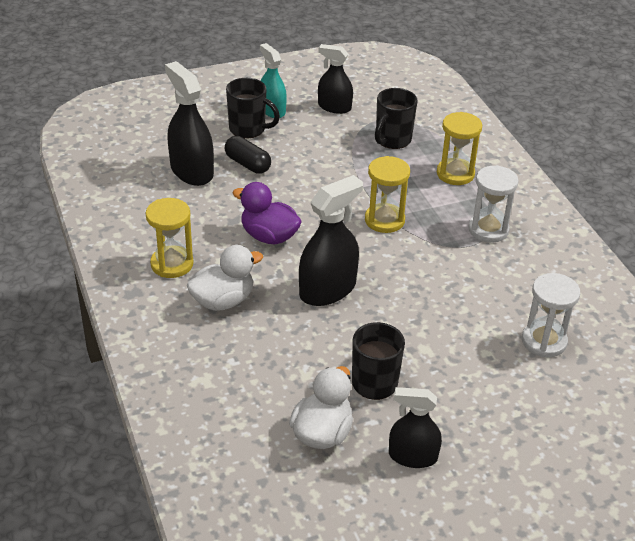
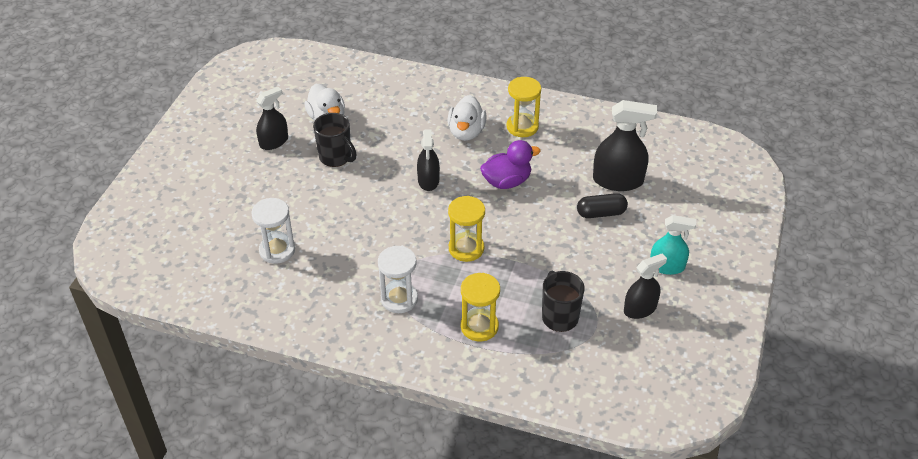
camera: 130 degrees right, 5 degrees up
(248, 129) = (649, 237): black mug -> none
(327, 289) = (428, 180): black spray bottle -> black spray bottle, size x0.65

